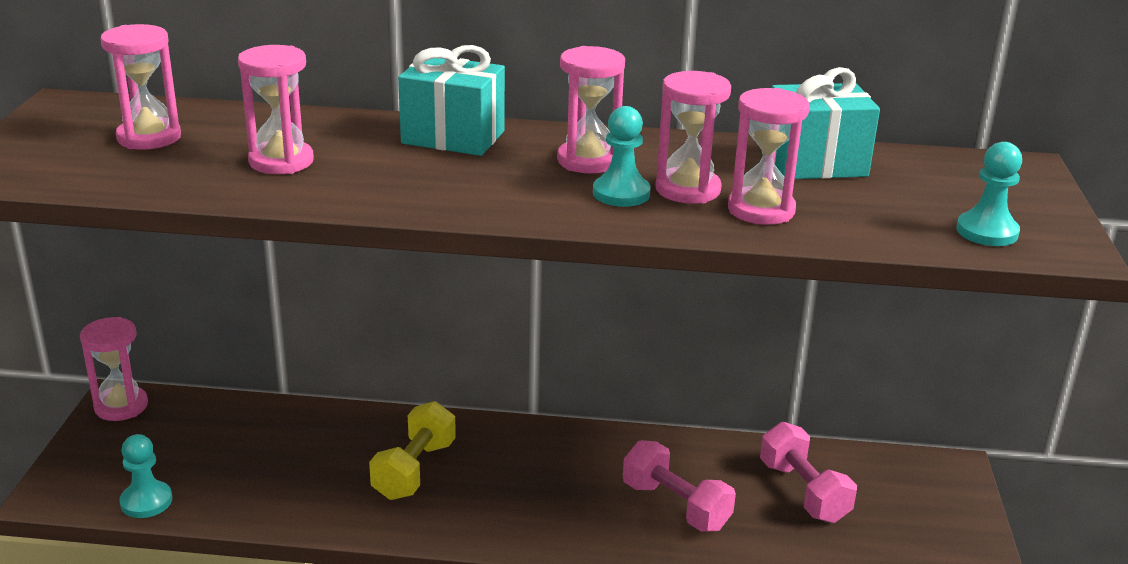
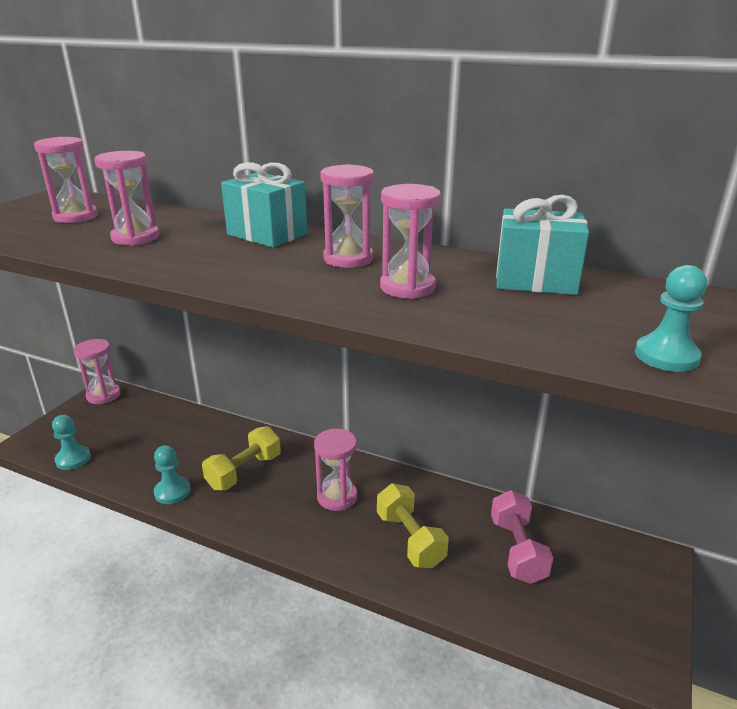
camera: 20 degrees right, 0 degrees up
(621, 193) = (350, 284): turquoise pawn -> turquoise pawn (172, 492)
(675, 506) = (410, 539): pink dumbbell -> yellow dumbbell
(761, 210) = (456, 310): pink hourglass -> pink hourglass (337, 497)

